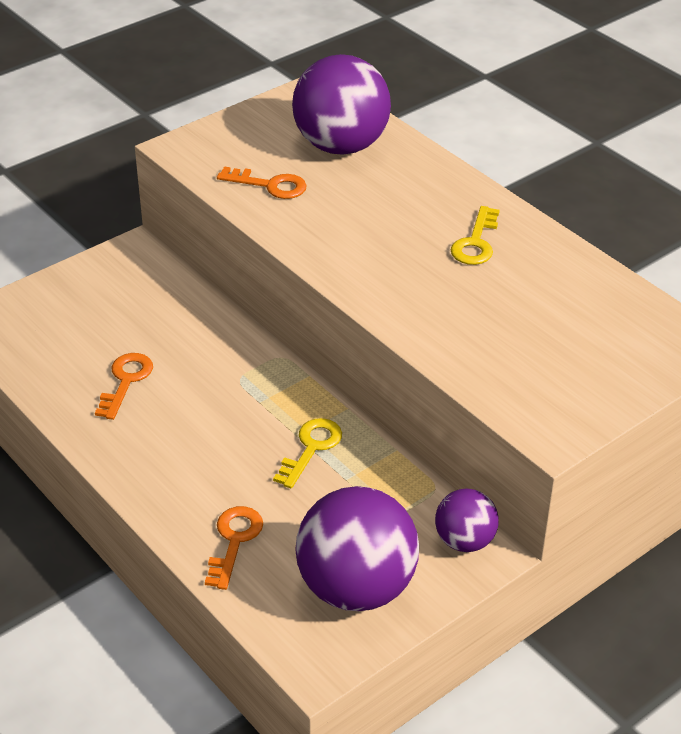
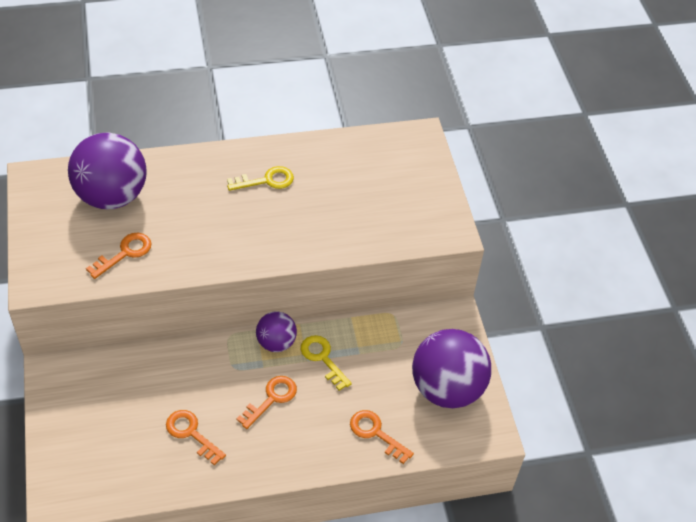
camera: 65 degrees left, 10 degrees up
(219, 427) = (271, 399): none -> orange key
(464, 541) = (441, 321): purple ball -> purple ball (276, 343)
(475, 242) = (266, 180): yellow key -> yellow key turned 60 degrees counterclockwise

